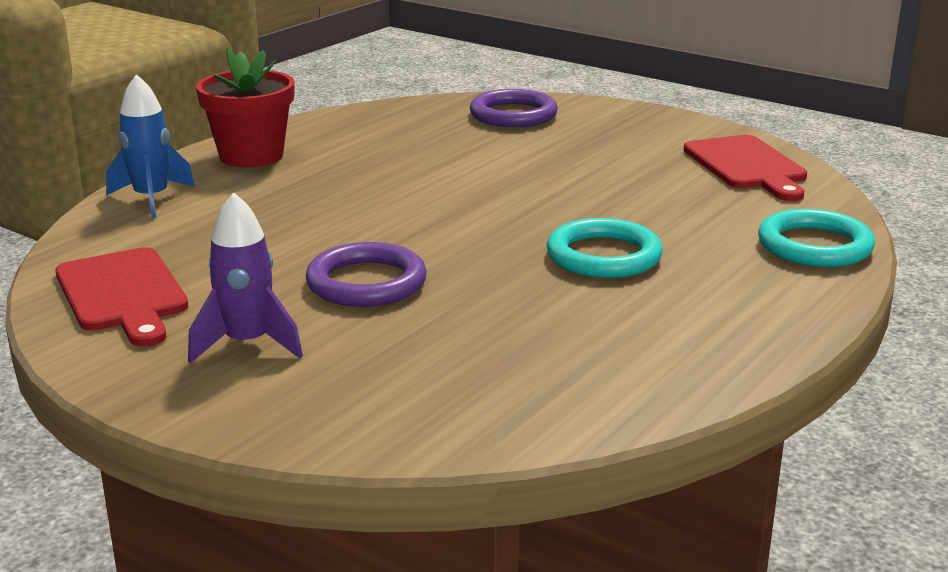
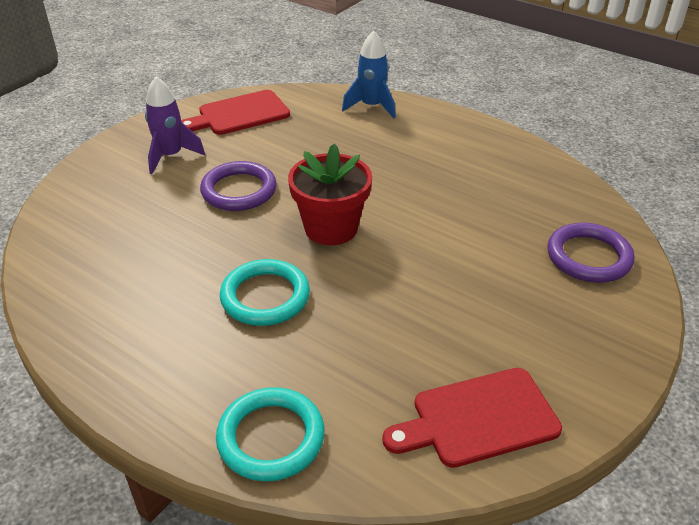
camera: 90 degrees right, 15 degrees up
(251, 156) = (453, 133): red flower pot -> red flower pot (331, 228)

